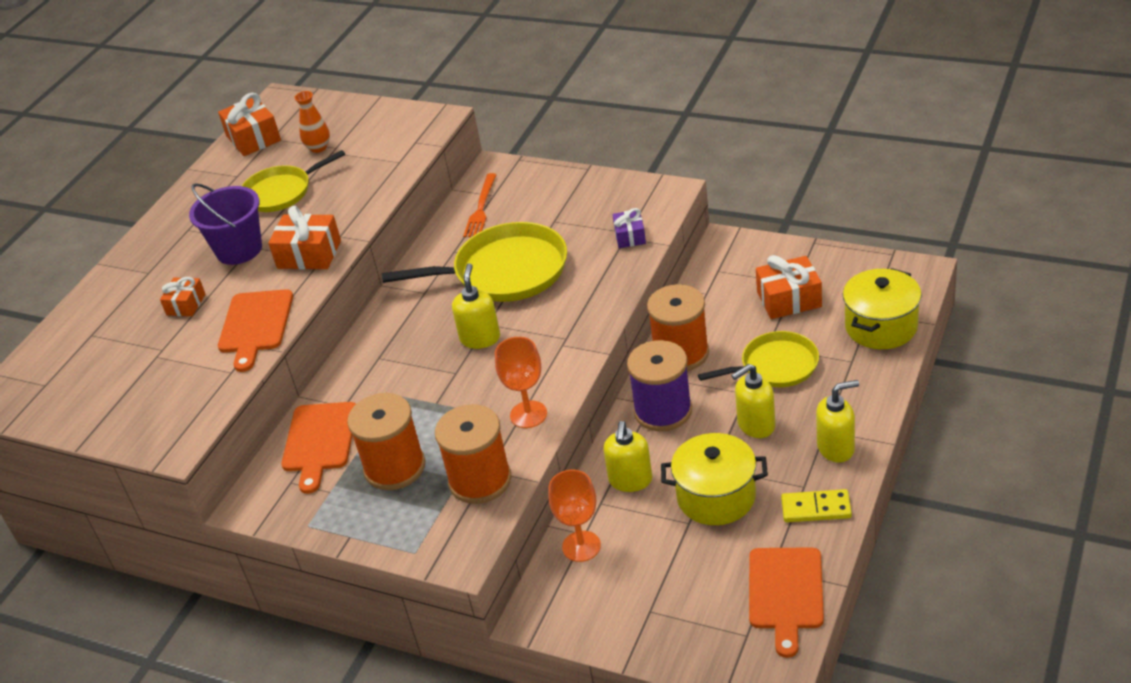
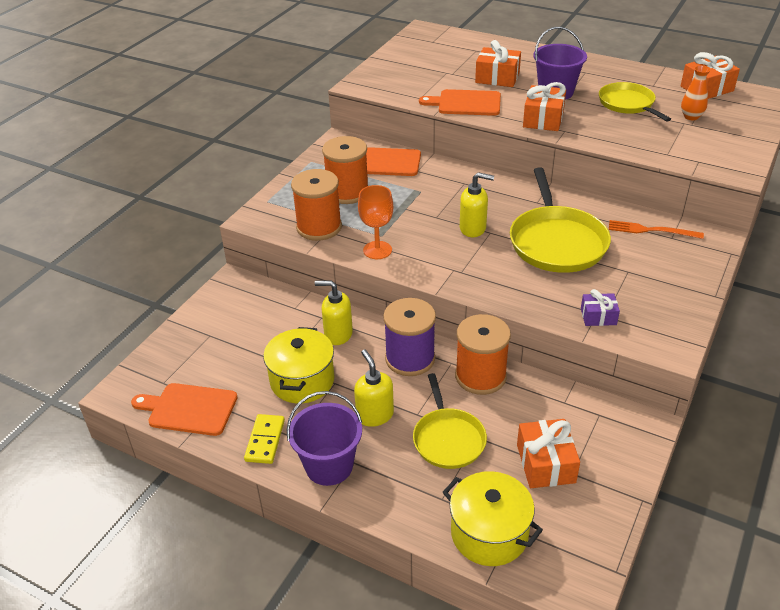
camera: 90 degrees right, 0 degrees up
(186, 304) = (497, 78): orange gift -> orange gift, size x1.62
(581, 546) = (283, 305): orange goblet -> none
(836, 448) = (329, 466): yellow soap dispenser -> purple bucket

